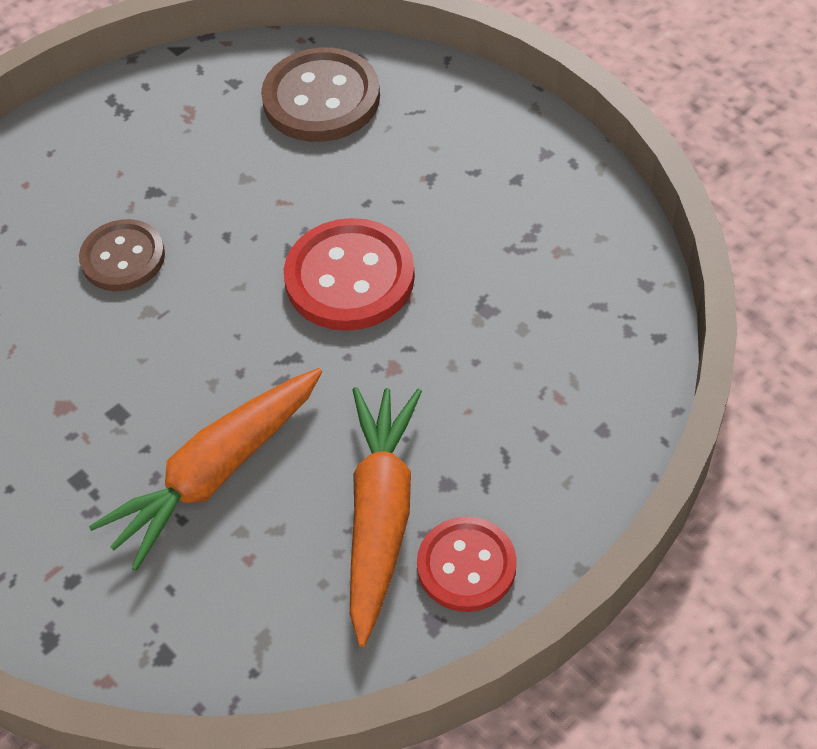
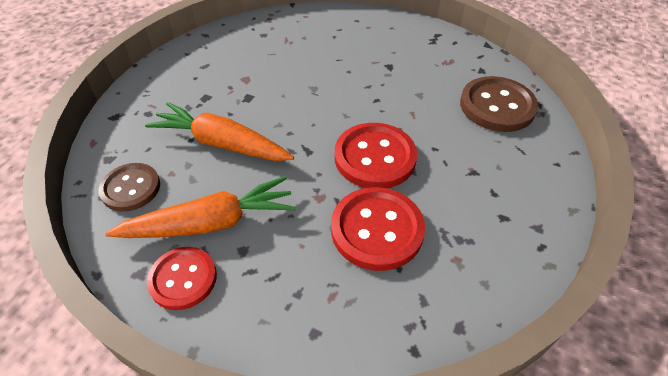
camera: 65 degrees right, 5 degrees down
(123, 258) = (342, 69): brown button -> brown button (131, 188)
(479, 317) = (377, 229): none -> red button

